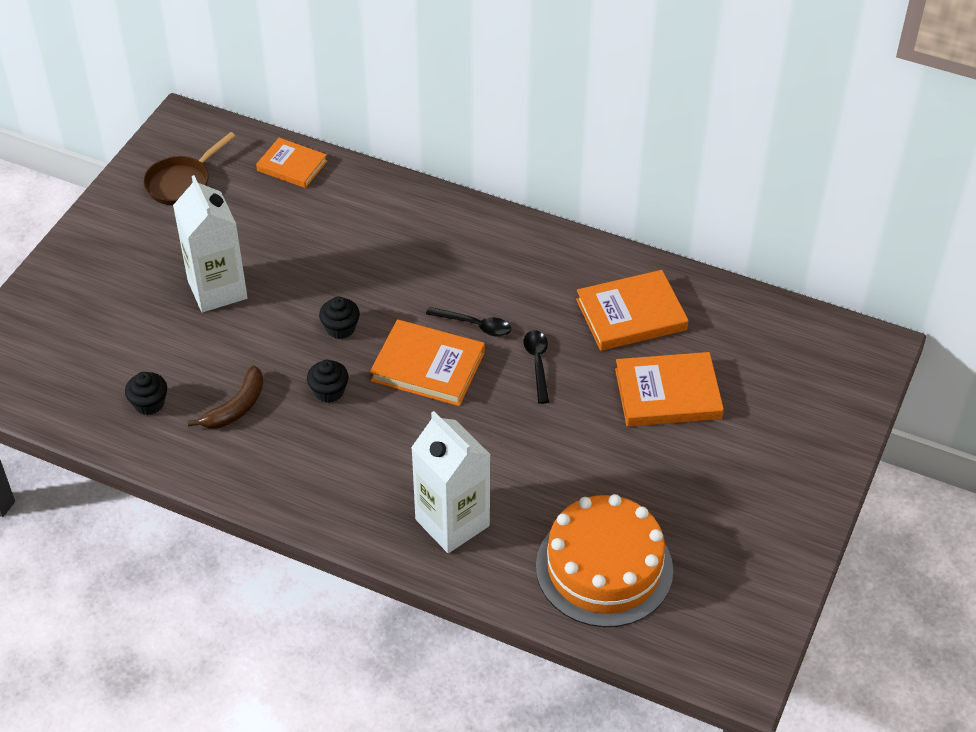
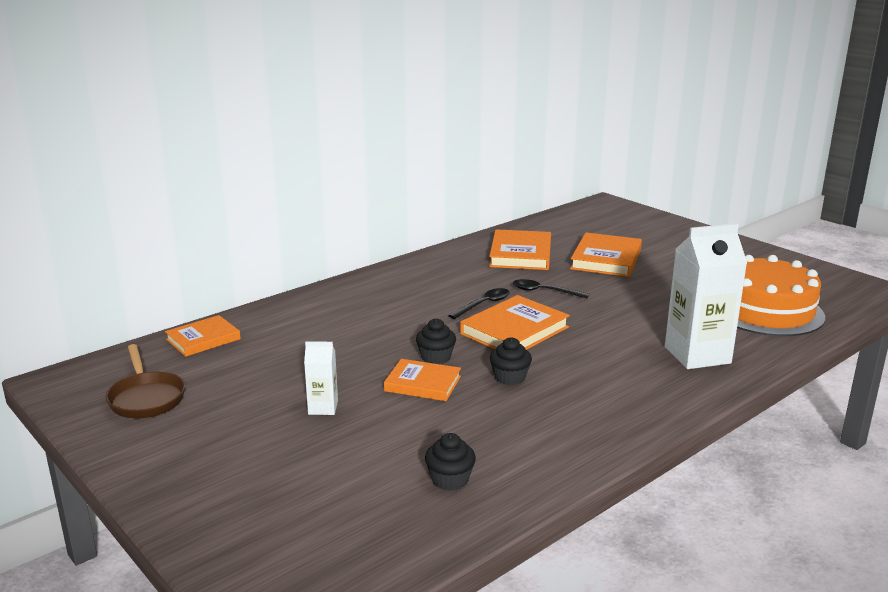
camera: 65 degrees left, 25 degrees down
(217, 289) = (323, 408): white carton -> white carton, size x0.49
(236, 407) = (494, 428): brown banana -> none
(287, 336) = (422, 384): none -> orange book

